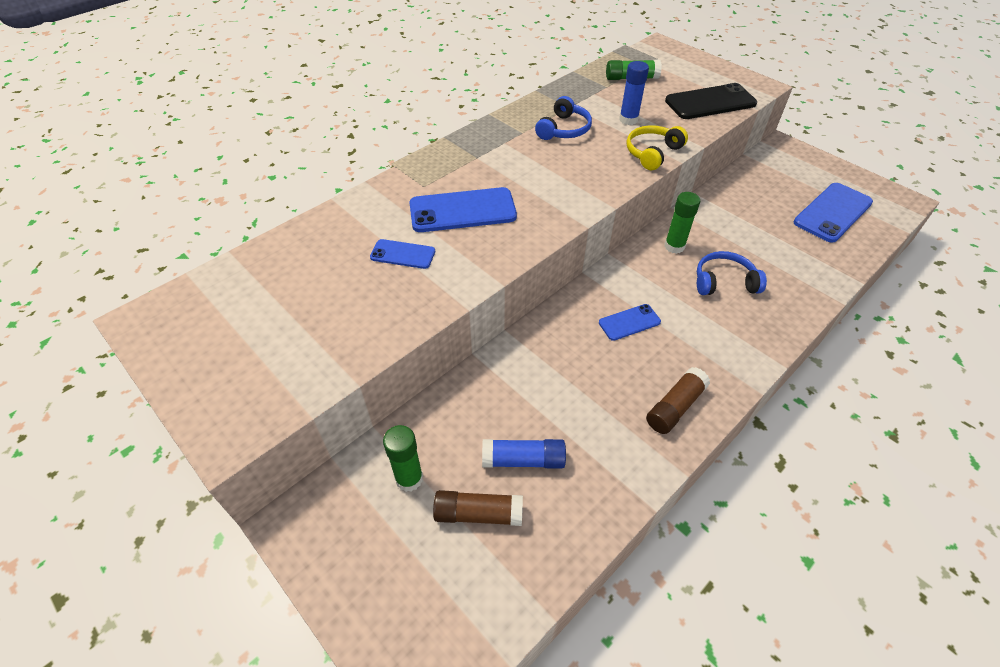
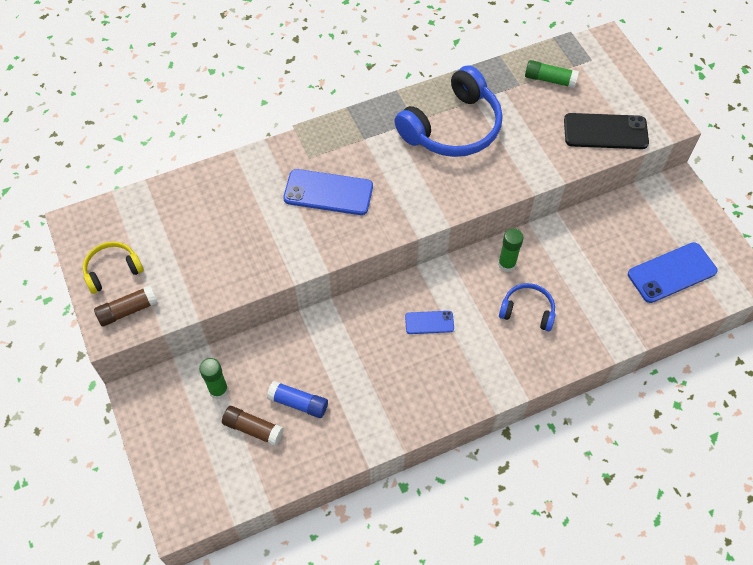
camera: 20 degrees right, 10 degrees up
(403, 254) = (267, 221): blue phone -> none
(564, 129) = (453, 128): blue headphones -> blue headphones, size x1.94
(628, 120) = (516, 132): blue glue stick -> none
(652, 153) = (515, 177): yellow headphones -> yellow headphones (112, 270)
(675, 407) = (424, 401): brown glue stick -> brown glue stick (128, 310)

